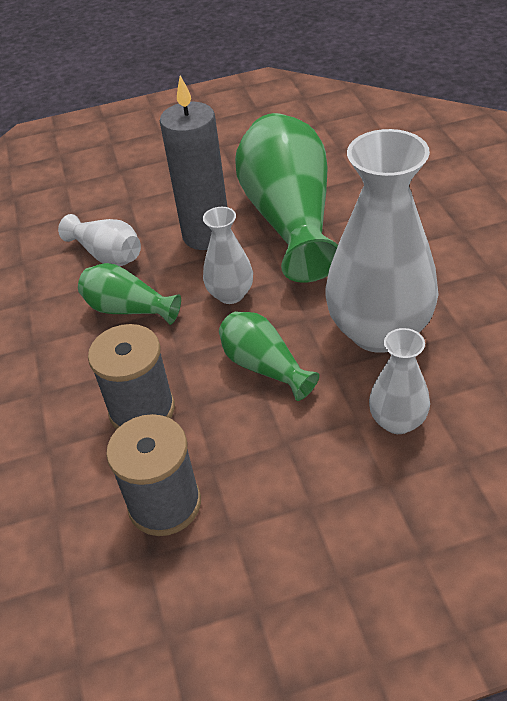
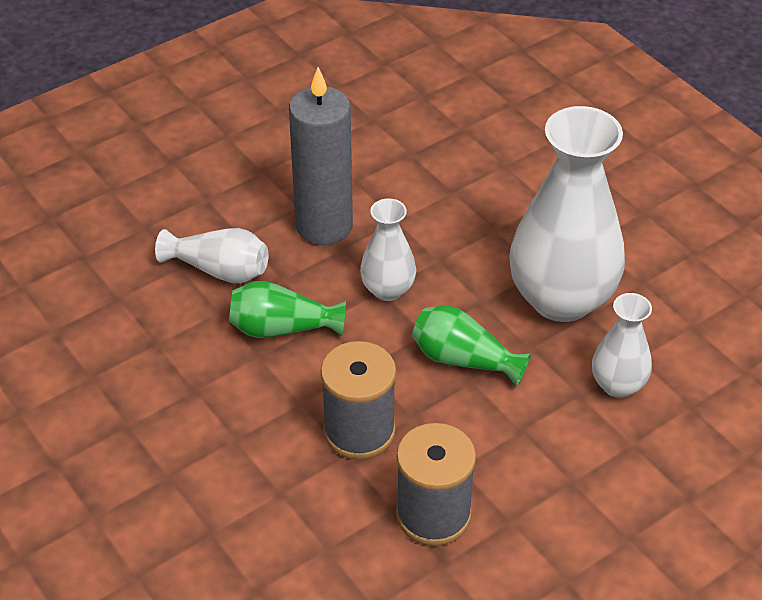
camera: 25 degrees left, 0 degrees up
(290, 219) = (410, 191): green vase -> none

